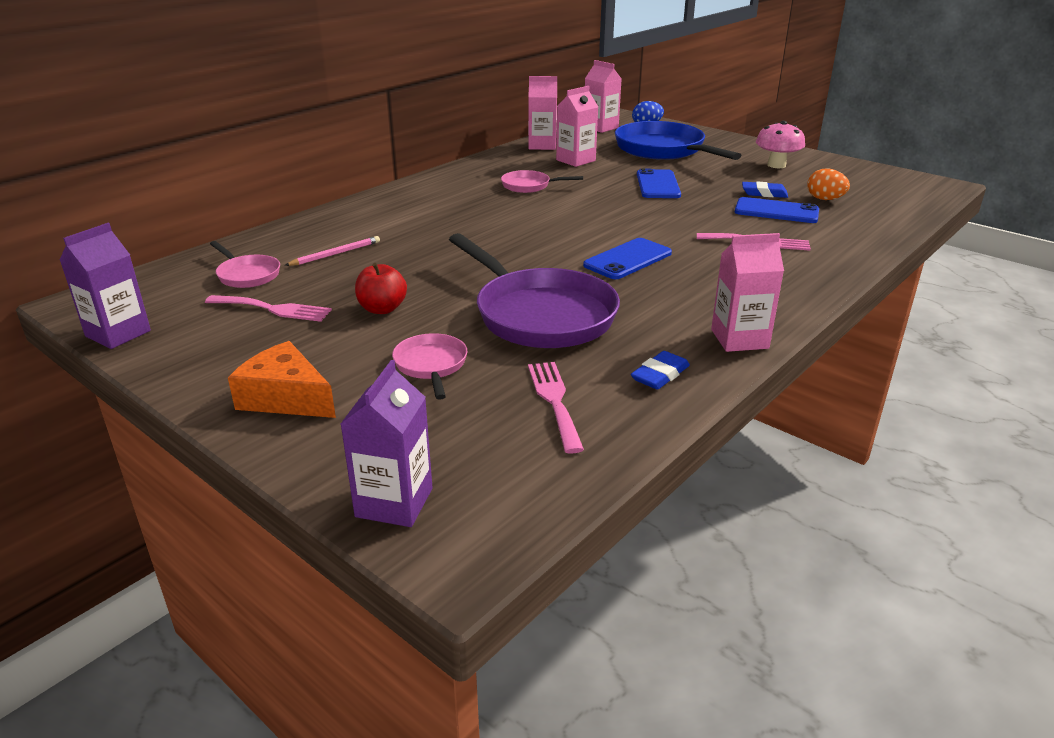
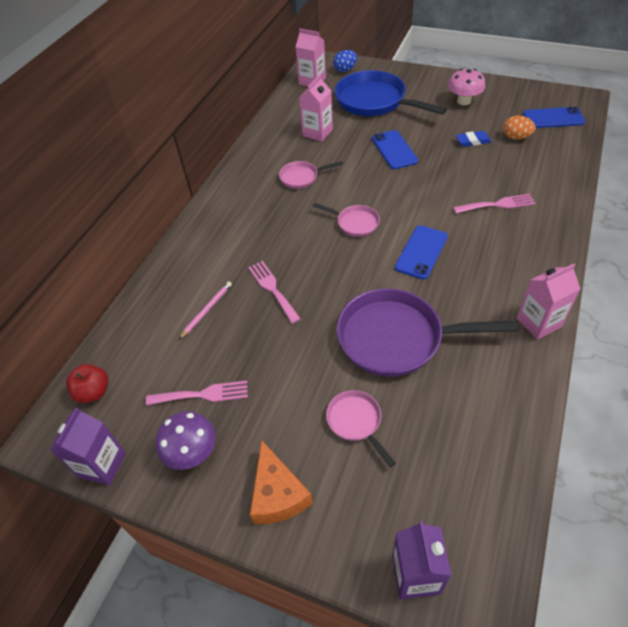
camera: 15 degrees left, 20 degrees up
(221, 346) = (192, 452): none -> purple mushroom
(247, 275) = (155, 358): pink pan -> pink pan (355, 223)
(286, 398) = (277, 494): orange cheese -> orange cheese turned 120 degrees counterclockwise
(382, 309) = (283, 367): red apple -> red apple (93, 392)
(540, 315) = (397, 338): purple pan -> purple pan turned 150 degrees clockwise
(542, 145) = (281, 118): pink carton -> none
(554, 401) = (458, 431): pink fork -> pink fork (272, 289)
(660, 375) = (509, 379): blue eraser -> none
(776, 211) = (491, 162): blue phone -> blue phone (553, 118)

